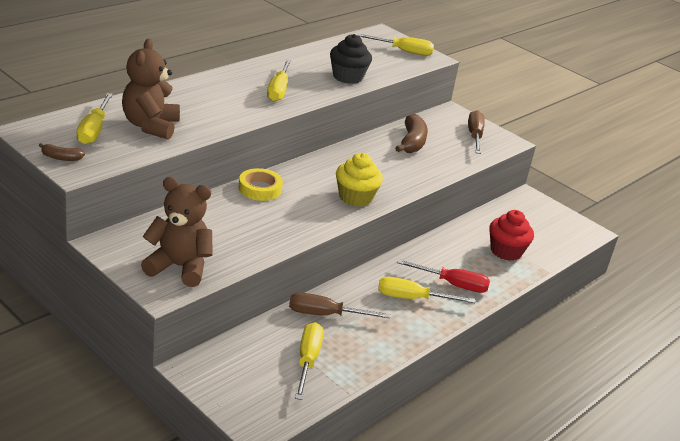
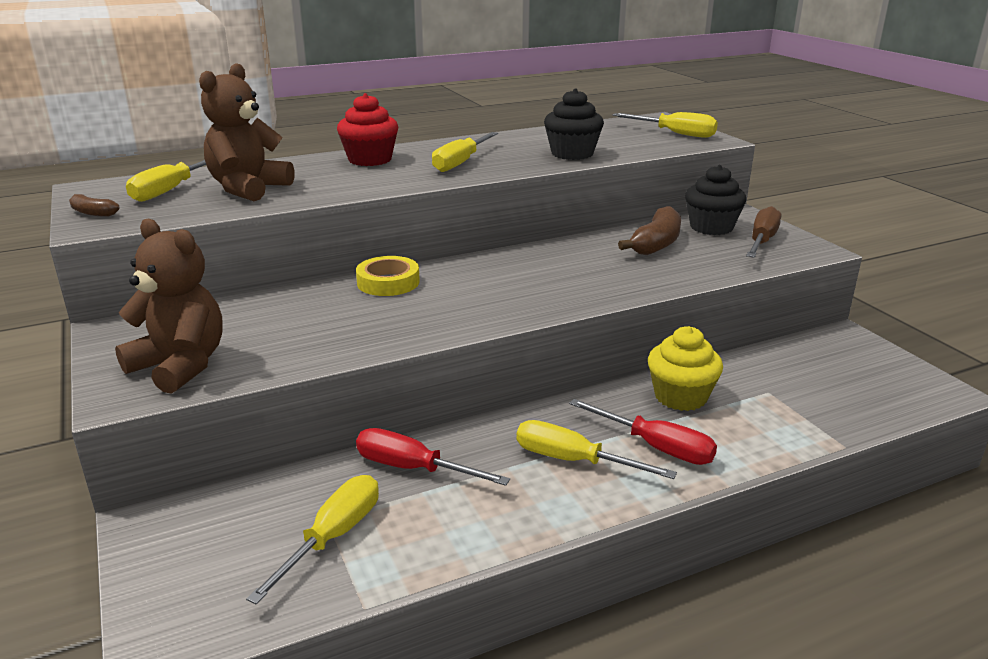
camera: 25 degrees right, 5 degrees down
(325, 315) = (413, 468): brown screwdriver -> red screwdriver
(355, 197) = (521, 301): yellow cupcake -> yellow cupcake (680, 396)
(439, 125) = (711, 227): none -> black cupcake
(506, 251) = (775, 407): red cupcake -> red cupcake (370, 160)

